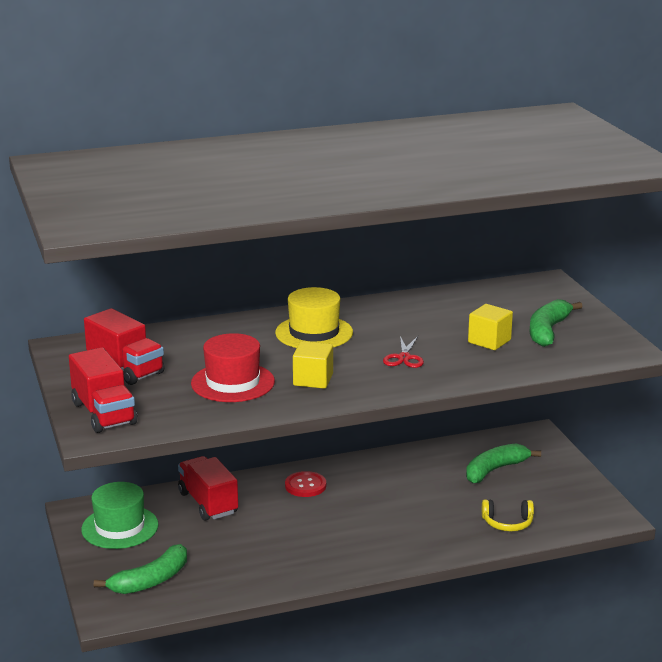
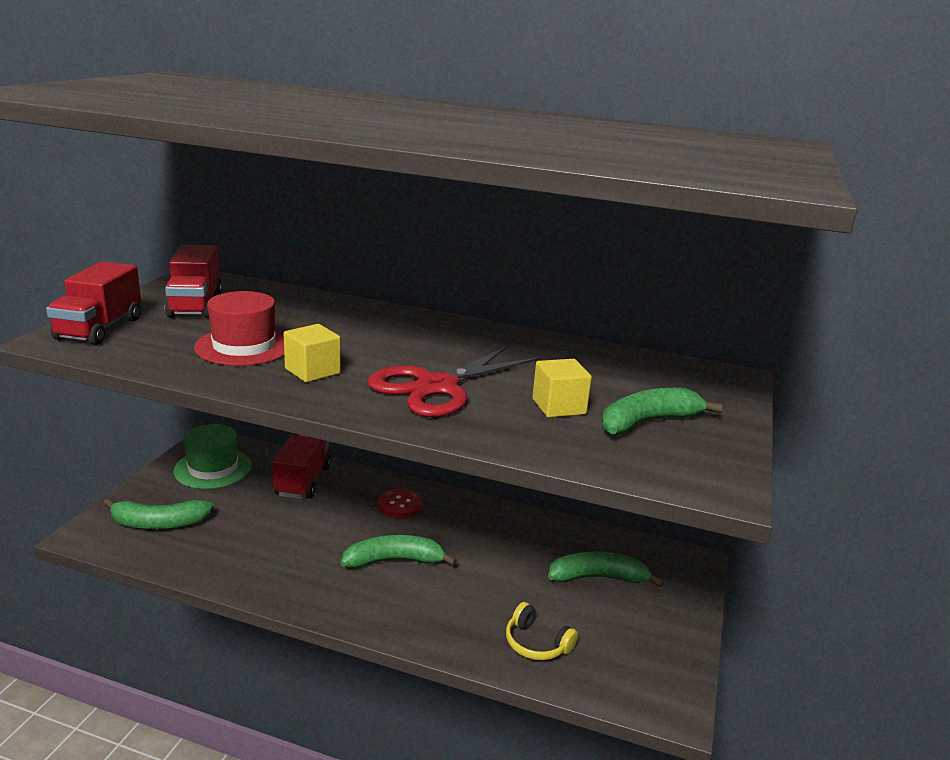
camera: 35 degrees right, 0 degrees up
(314, 333) = (400, 335): yellow hat -> none
(358, 521) = (395, 561): none -> green banana
(404, 358) = (437, 387): red scissors -> red scissors, size x2.12

